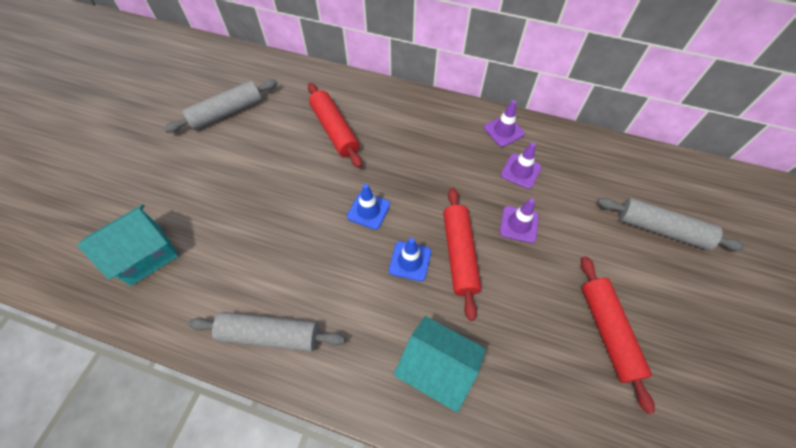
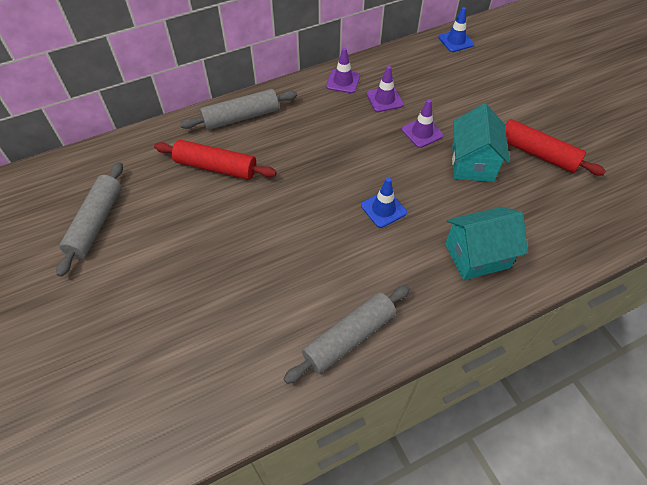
camera: 45 degrees left, 5 degrees down
(146, 255) = (172, 381): turquoise house -> turquoise house (472, 163)
(368, 210) = (314, 201): blue traffic cone -> blue traffic cone (456, 41)
(459, 254) = (408, 179): red rolling pin -> none
(661, 229) = (499, 75): grey rolling pin -> grey rolling pin (241, 117)

